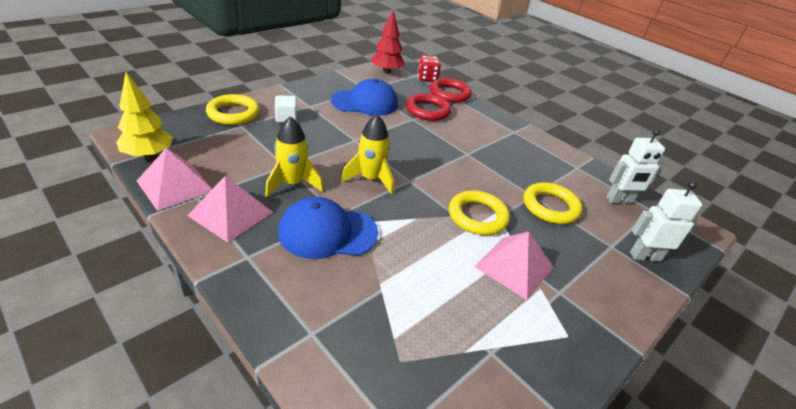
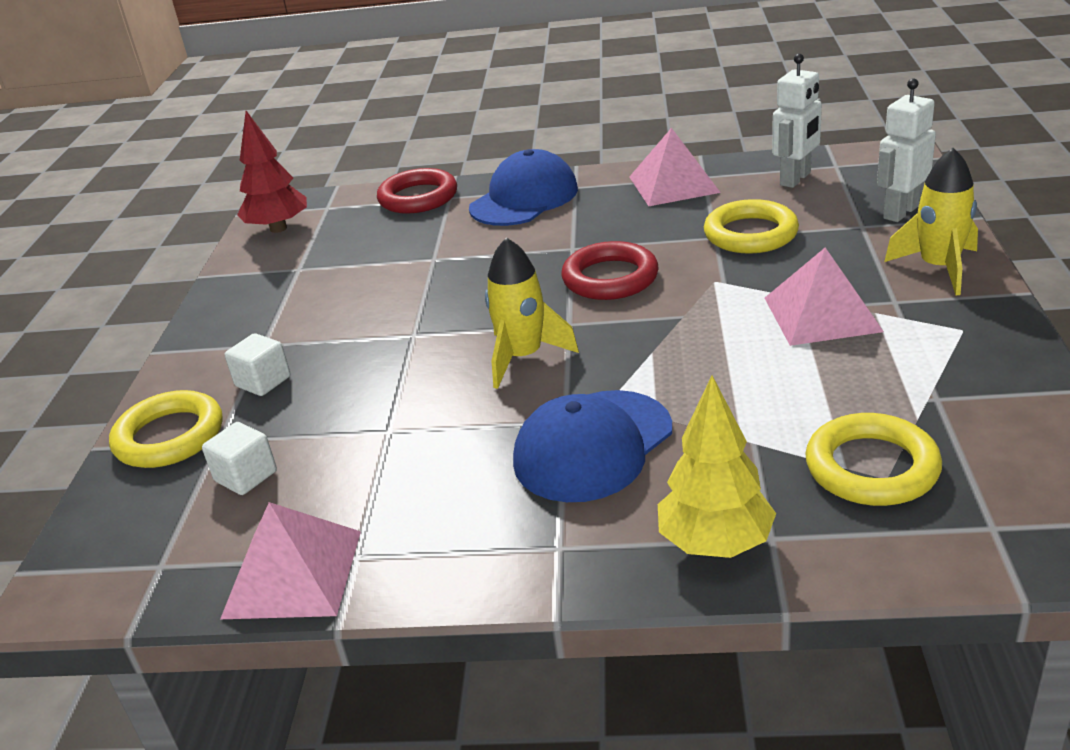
camera: 35 degrees left, 5 degrees down
(149, 155) = (162, 581): yellow tree -> yellow tree (715, 544)
(225, 143) = (246, 476): none -> white cube
(231, 213) = (441, 531): pink pyramid -> pink pyramid (673, 184)
(292, 183) = (443, 439): yellow rocket -> yellow rocket (938, 268)
(365, 102) = (332, 284): blue cap -> blue cap (524, 198)
(427, 78) = (350, 199): red dice -> none
(427, 110) = (432, 236): red ring -> red ring (610, 278)
(477, 216) = (705, 299): yellow ring -> yellow ring (871, 467)

